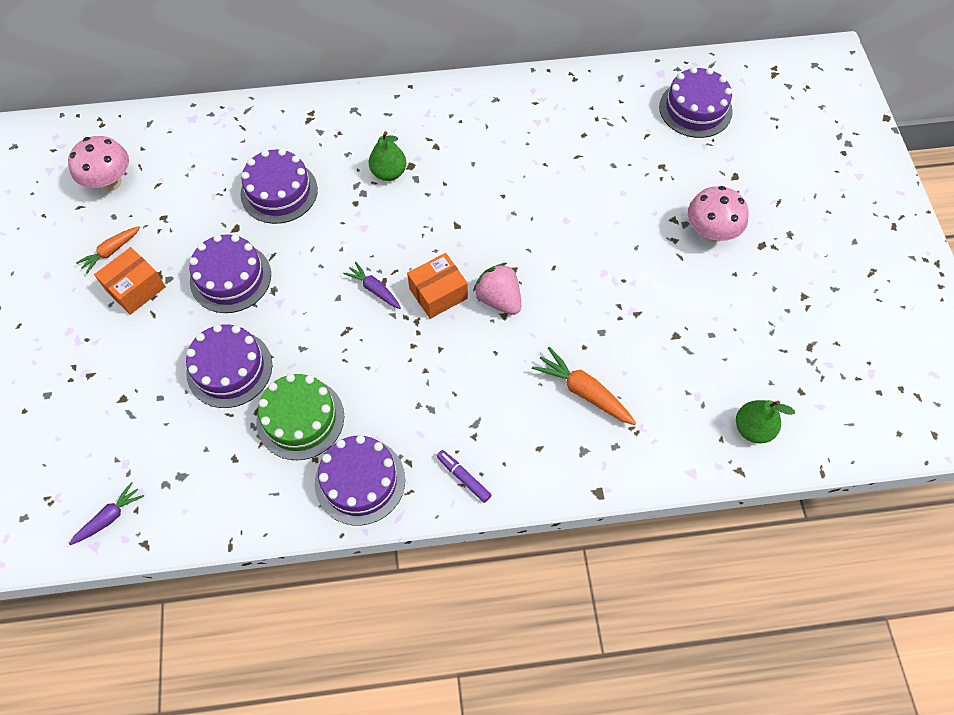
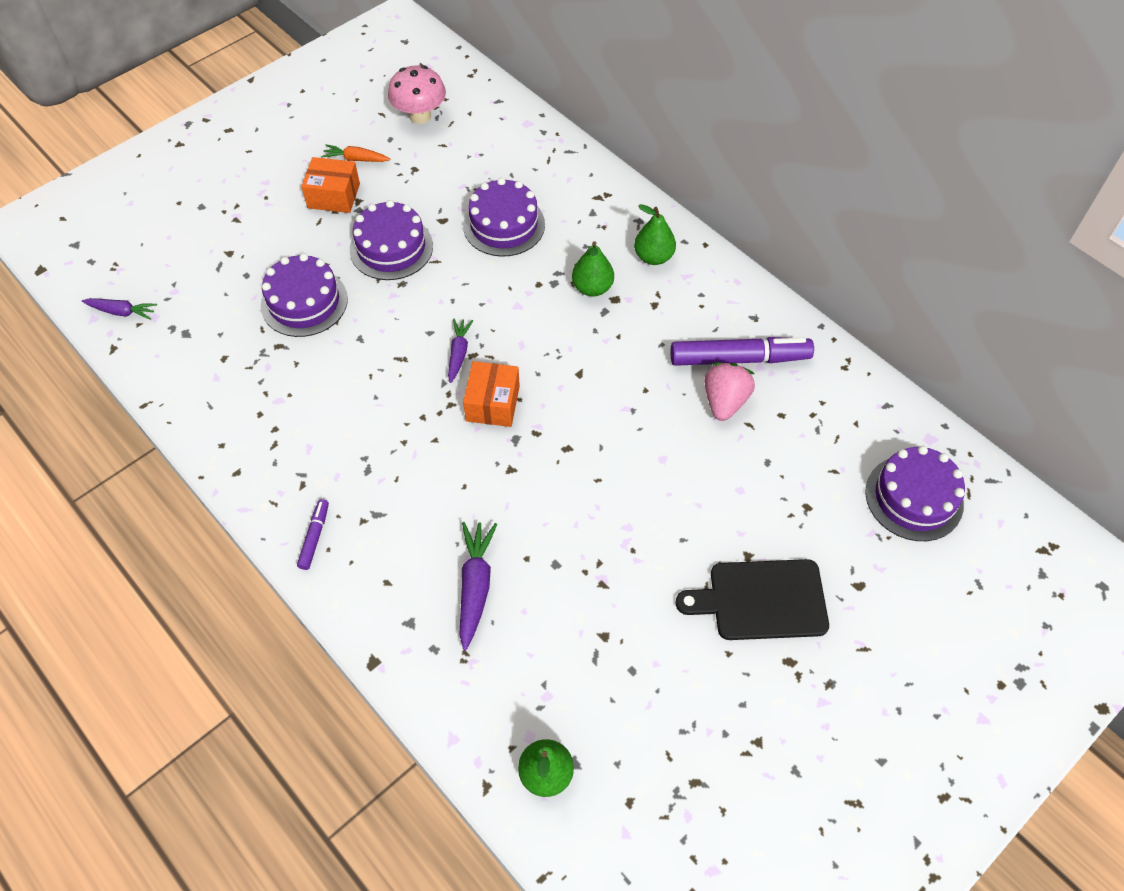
camera: 55 degrees right, 5 degrees down
(300, 419) = (291, 379): green cake -> none
(360, 481) = (260, 459): purple cake -> none
(394, 121) = (653, 257): none -> green pear
(438, 293) = (492, 403): orange box -> orange box turned 75 degrees clockwise
(499, 299) = (524, 455): pink strawberry -> pink strawberry (724, 401)
(522, 128) = (739, 359): none -> purple marker
(583, 392) = (475, 586): orange carrot -> purple carrot
(710, 232) = (761, 600): pink mushroom -> black cutting board

